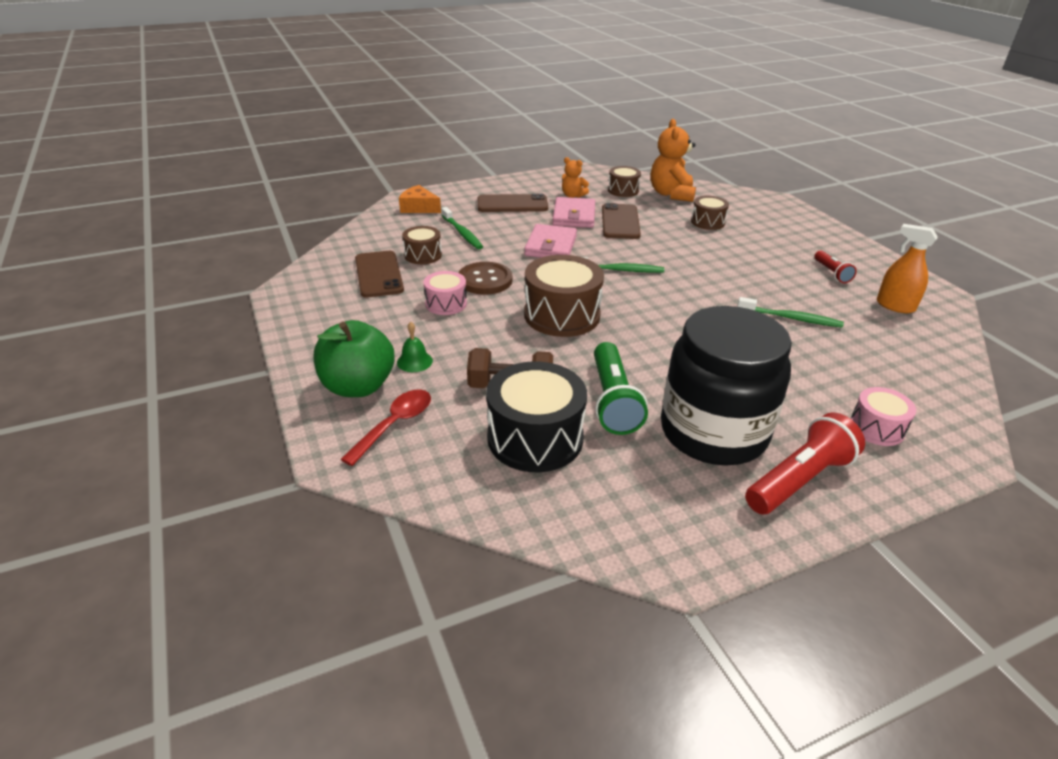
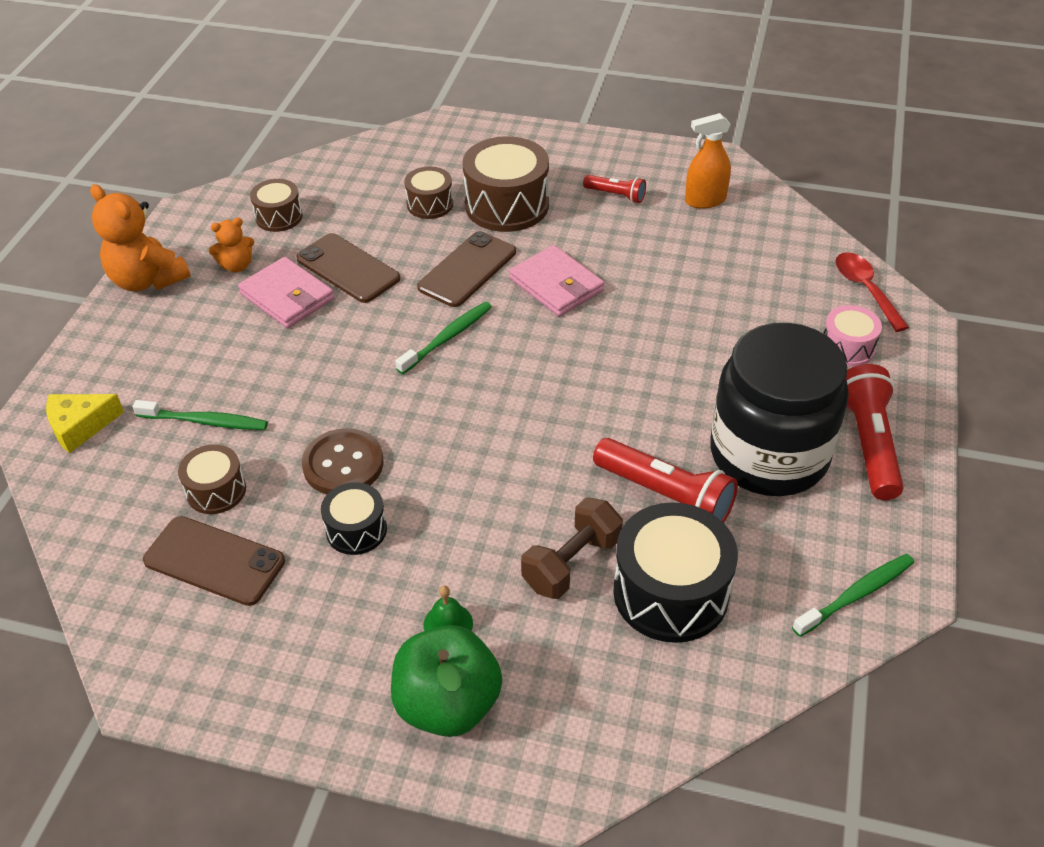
camera: 50 degrees left, 10 degrees up
(394, 424) = (550, 703): red spoon -> red spoon (865, 289)
(419, 208) = (80, 426): orange cheese -> yellow cheese
(446, 304) = (356, 530): pink drum -> black drum
(512, 204) = (189, 331): brown phone -> brown phone (467, 270)
(551, 246) = (332, 360): pink wallet -> pink wallet (556, 285)
(562, 315) = (485, 441): brown drum -> brown drum (507, 205)
(613, 400) = (665, 495): green flashlight -> red flashlight
(671, 194) = (337, 187): orange teddy bear -> orange teddy bear (147, 280)
(791, 318) = (658, 279): green toothbrush -> green toothbrush (856, 595)

